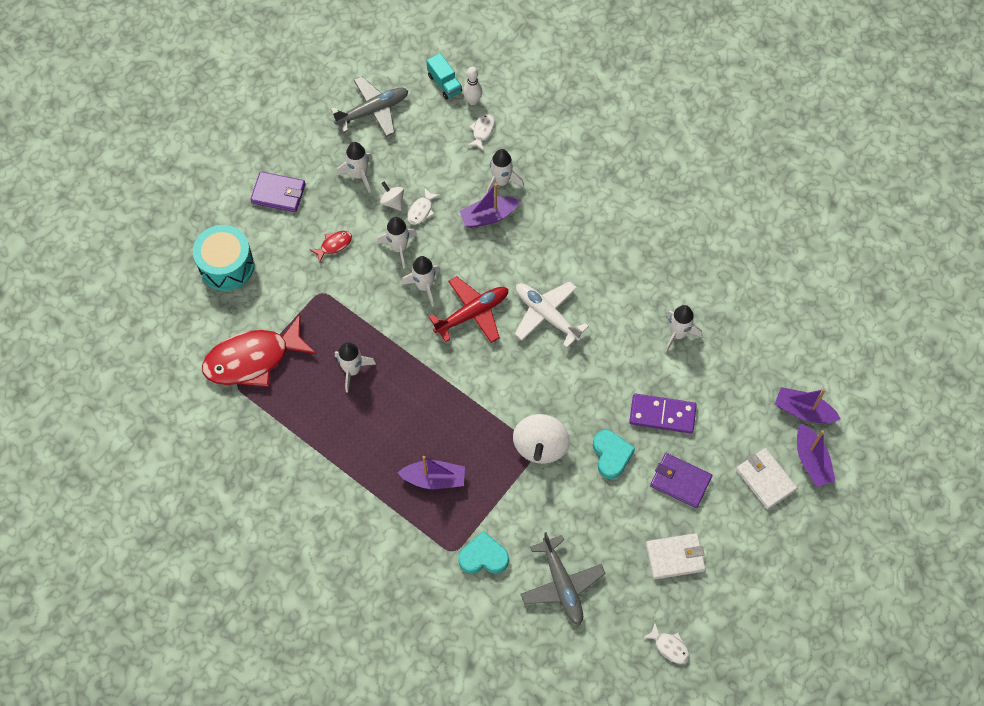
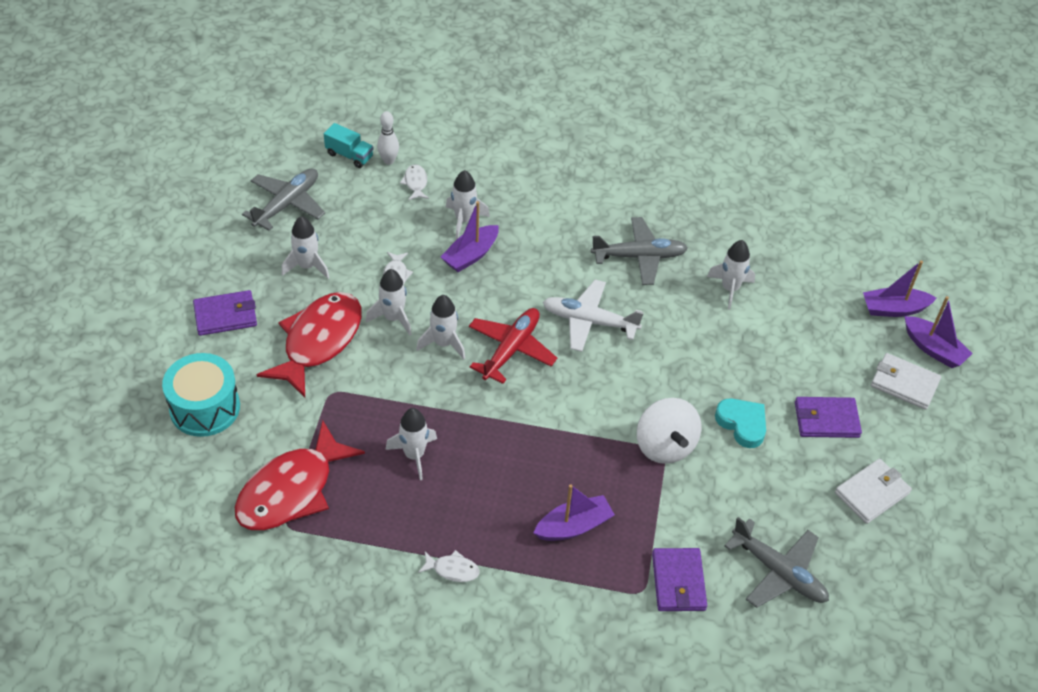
camera: 30 degrees left, 15 degrees down
(334, 245) = (319, 342): red fish -> red fish, size x2.47
(392, 202) = (359, 278): white spinning top -> none
(483, 557) = (678, 582): turquoise heart -> purple wallet
(622, 274) = (639, 257): none -> grey plane
(662, 414) = (766, 366): purple domino -> none
(669, 646) = (928, 583): white fish -> white fish (452, 570)

